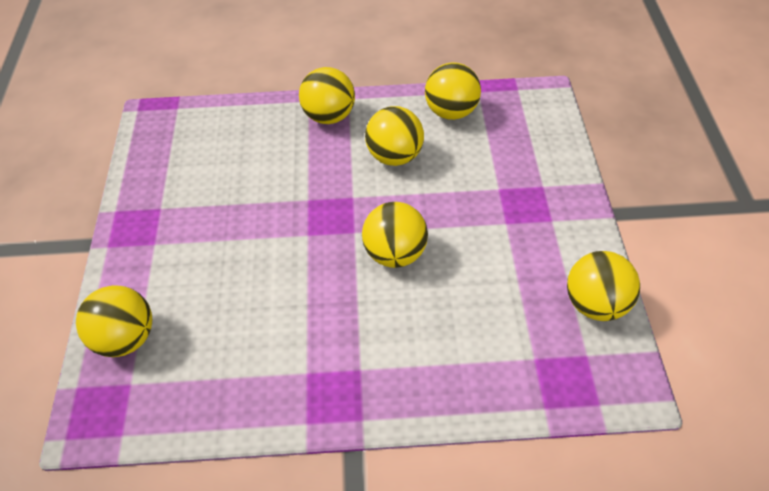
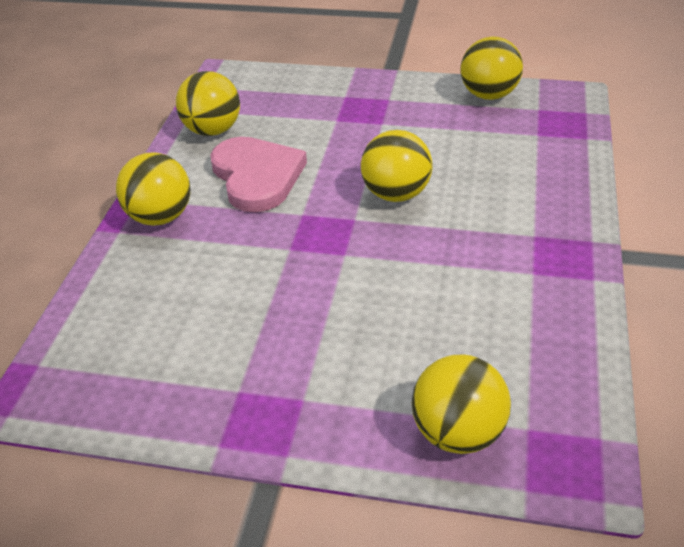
camera: 75 degrees left, 10 degrees down
(394, 156) = (257, 176): yellow ball -> pink heart

